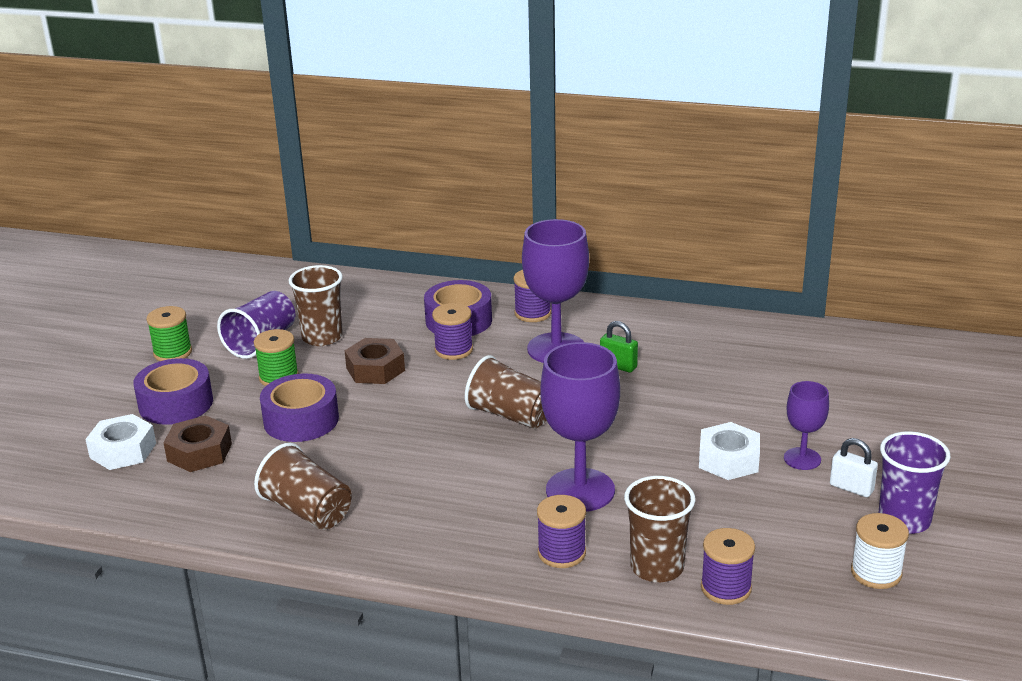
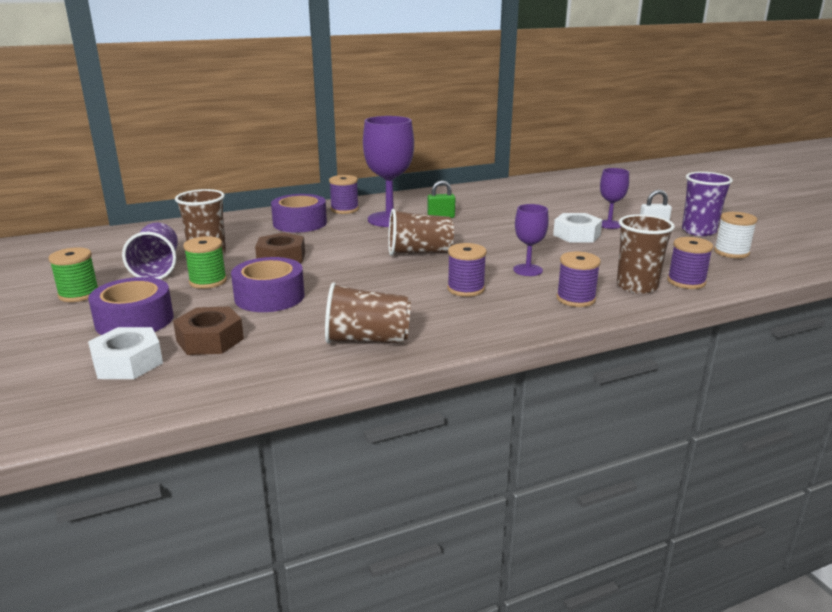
camera: 40 degrees left, 5 degrees down
(453, 350) = (322, 236): purple spool -> purple spool (466, 289)
(580, 490) = (528, 270): purple goblet -> purple goblet, size x0.55

